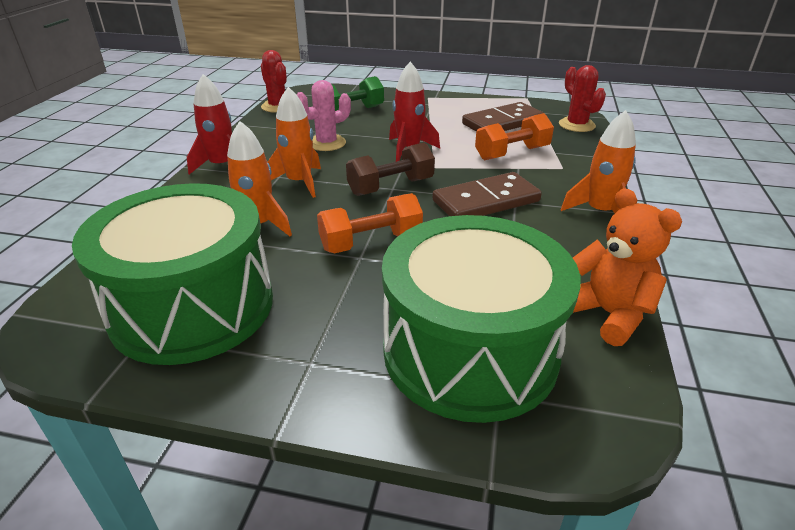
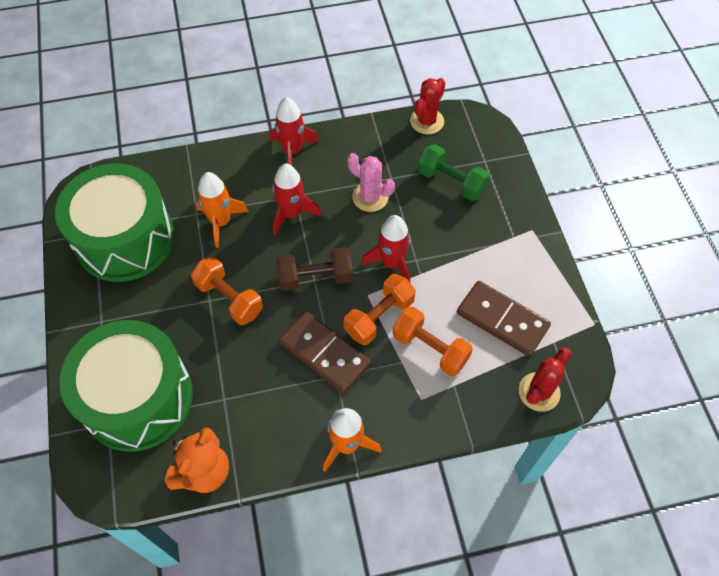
camera: 65 degrees right, 25 degrees up
(299, 182) = (292, 214): orange rocket -> red rocket
(391, 187) = (315, 277): brown dumbbell -> brown dumbbell turned 45 degrees counterclockwise
(463, 167) = (379, 317): none -> orange dumbbell

